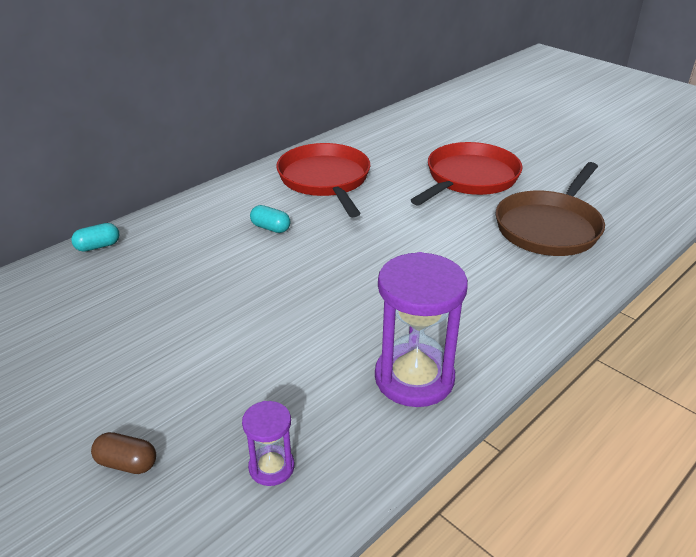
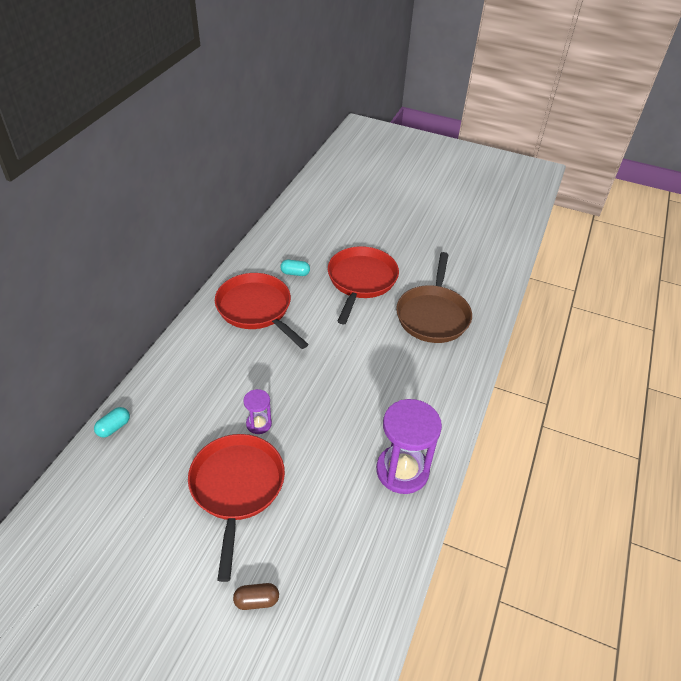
camera: 25 degrees left, 10 degrees up
(188, 336) = (237, 488): none -> red pan
(270, 228) = (240, 370): turquoise capsule -> turquoise capsule (295, 273)
(271, 467) = (349, 568): purple hourglass -> purple hourglass (259, 424)

